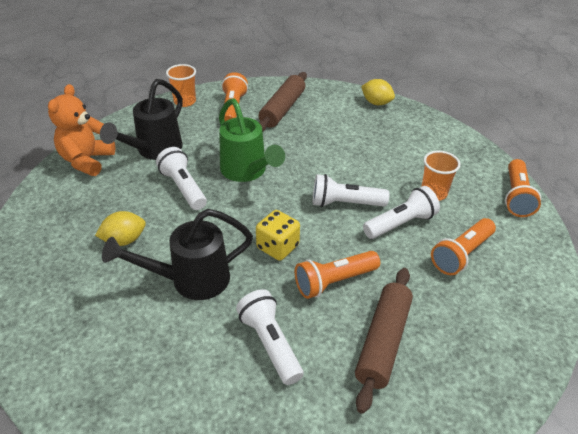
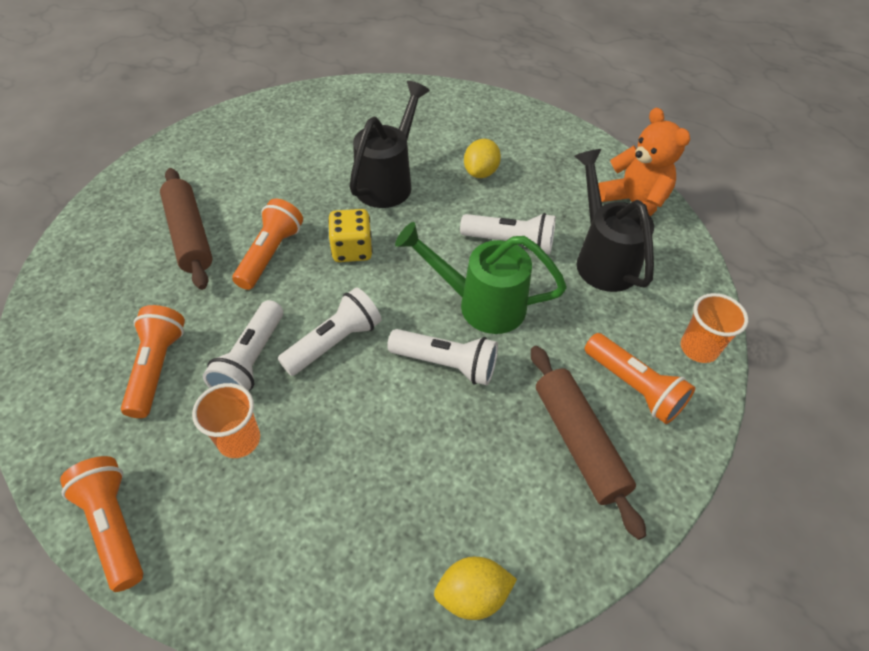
camera: 135 degrees right, 10 degrees up
(270, 343) = (279, 183): white flashlight -> white flashlight (446, 364)

